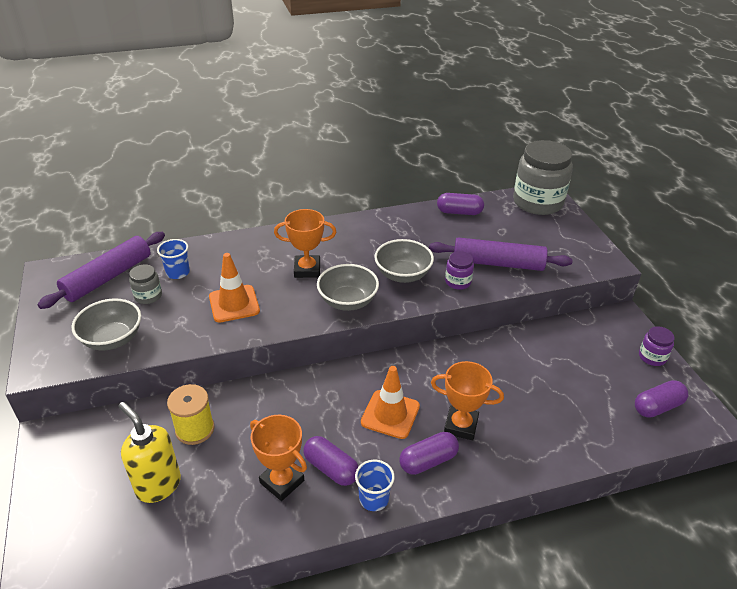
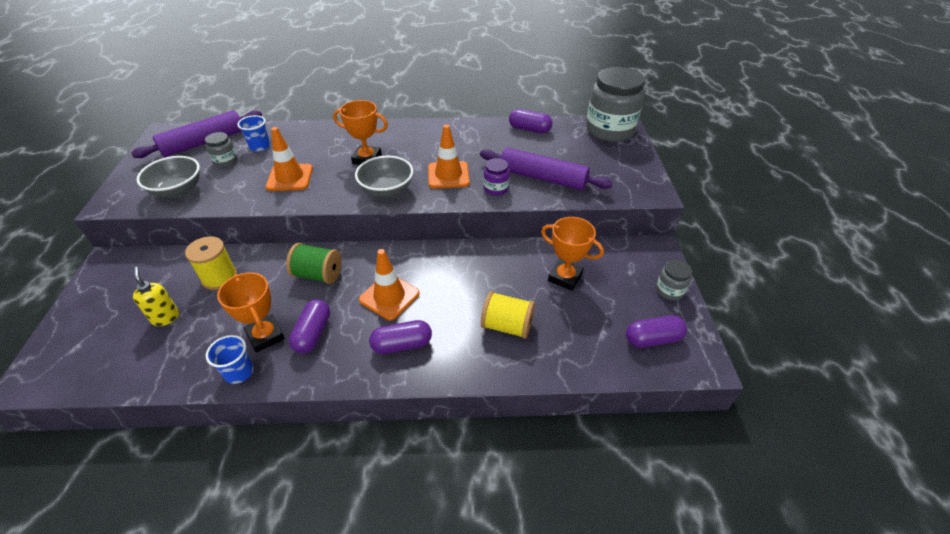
camera: 15 degrees right, 5 degrees up
(158, 485) = (166, 317): yellow soap dispenser -> yellow soap dispenser, size x0.65
(303, 405) = (318, 275): none -> green spool
(331, 468) = (313, 333): purple capsule -> purple capsule turned 45 degrees clockwise
(374, 499) = (336, 368): blue cup -> blue cup (239, 372)
(403, 275) = (448, 175): grey bowl -> orange traffic cone
(461, 426) = (448, 319): orange trophy -> orange trophy (565, 277)
(520, 421) = (507, 326): none -> yellow spool
(652, 357) = (669, 290): purple jar -> grey jar

